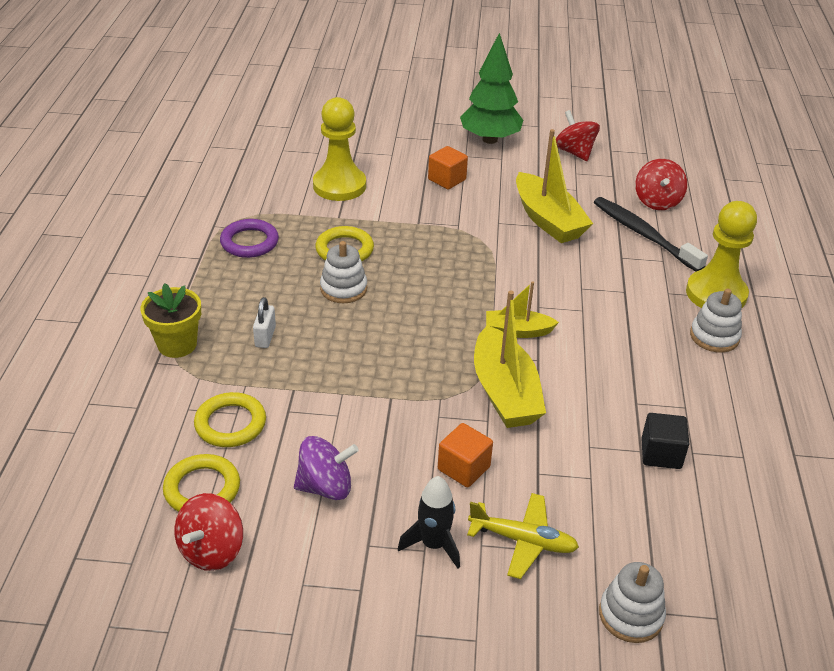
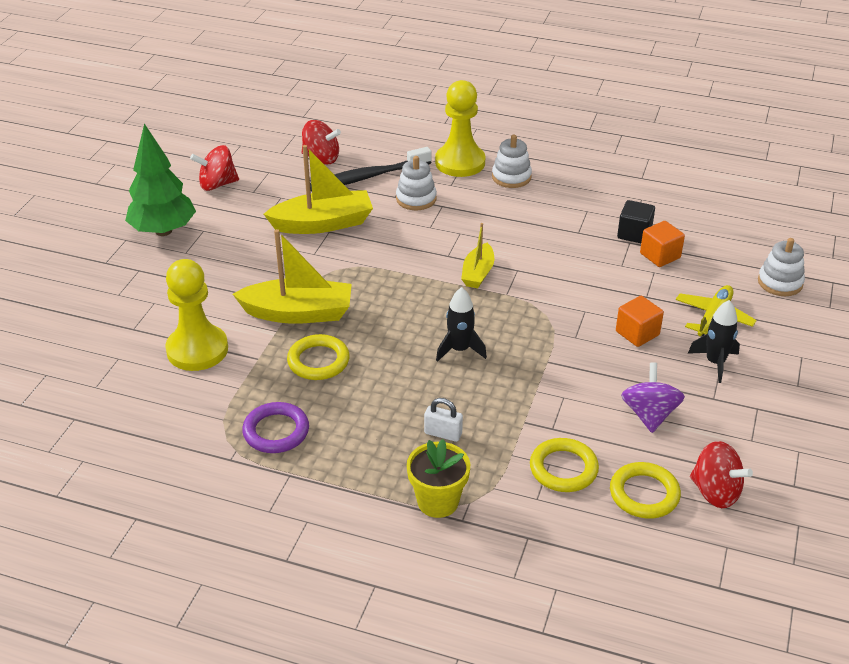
camera: 75 degrees left, 0 degrees up
(343, 289) = (383, 370): white stacking toy -> white stacking toy (416, 199)
(388, 333) = (460, 350): none -> black rocket
(447, 180) = (224, 272): orange cube -> orange cube (660, 256)
(504, 392) = (554, 295): yellow boat -> yellow boat (298, 313)

